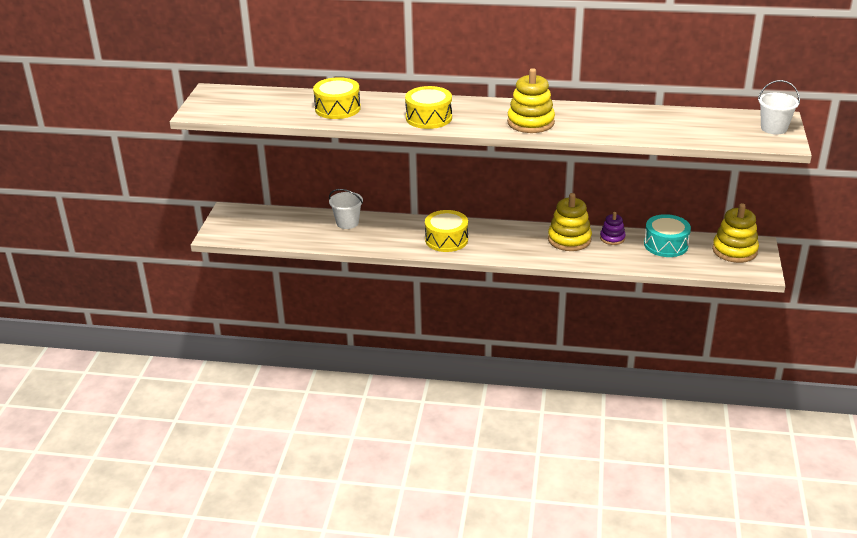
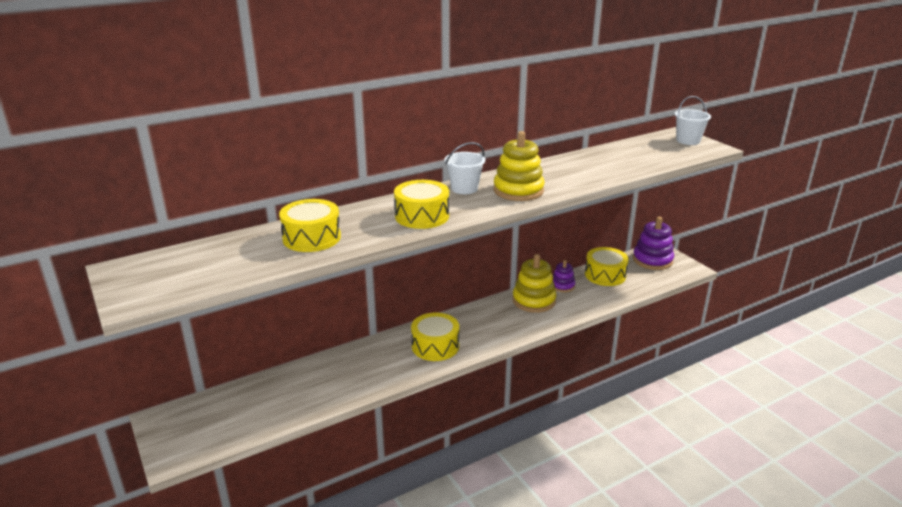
camera: 40 degrees left, 5 degrees down
(347, 223) = (317, 372): white bucket -> white bucket (464, 188)
(666, 245) = (605, 275): turquoise drum -> yellow drum
(734, 250) = (652, 260): yellow stacking toy -> purple stacking toy

